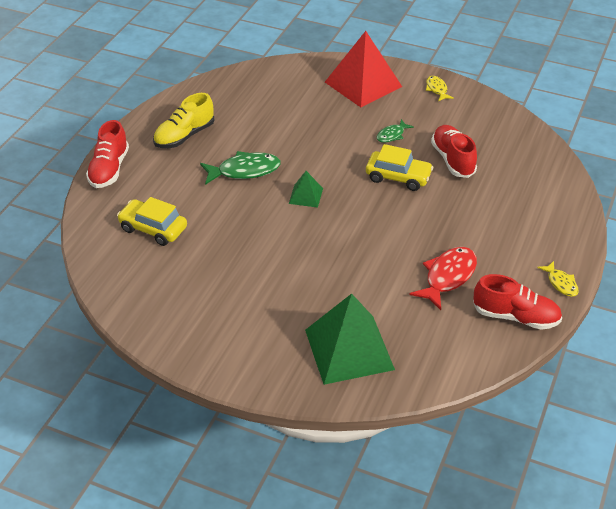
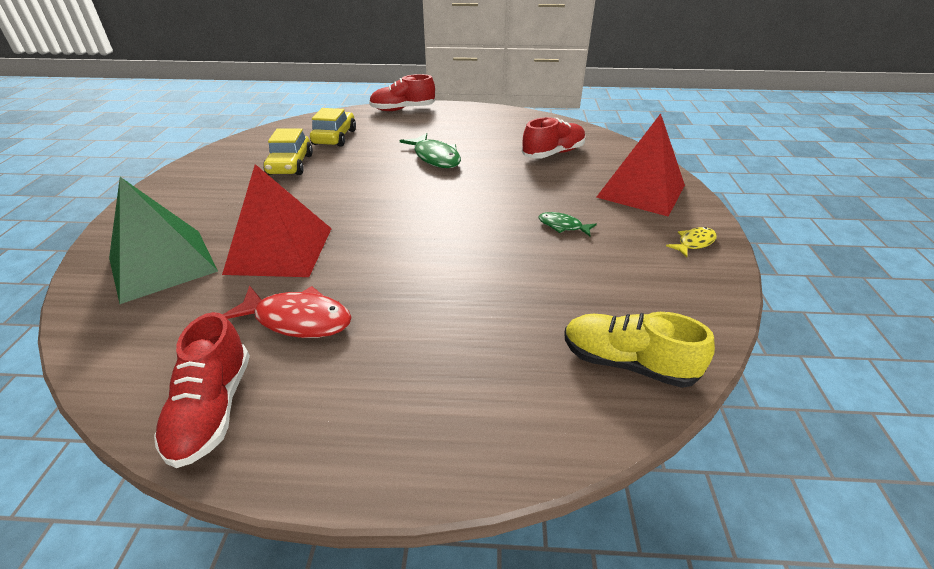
camera: 70 degrees right, 5 degrees down
(184, 136) = (466, 125): yellow shoe -> yellow shoe (627, 363)
(306, 195) = (415, 193): green pyramid -> none
(358, 281) = (280, 250): none -> red pyramid
(398, 177) = (484, 244): yellow car -> yellow car (290, 165)
(452, 160) = (551, 282): red shoe -> red shoe (553, 153)
(561, 283) = (301, 461): yellow fish -> none

